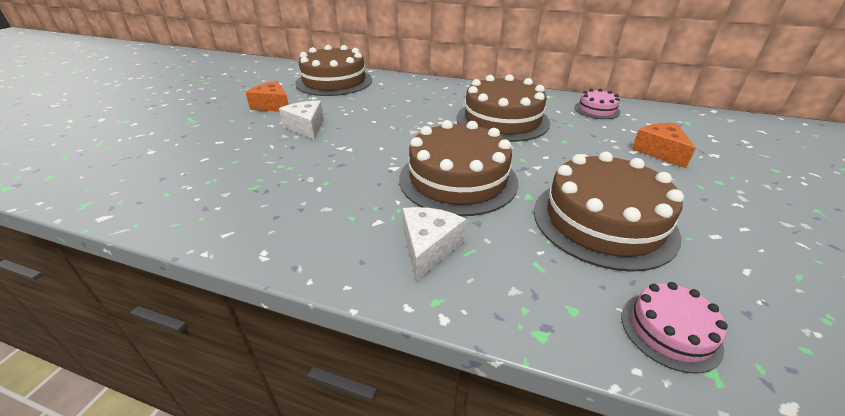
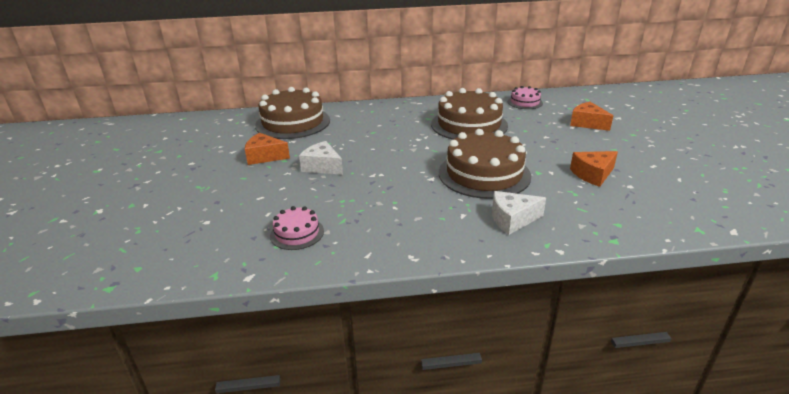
camera: 25 degrees left, 5 degrees down
(429, 248) = (512, 219): white cheese -> white cheese turned 90 degrees counterclockwise
(603, 221) = (593, 174): brown cake -> orange cheese
(670, 330) = (667, 218): pink cake -> pink cake (297, 233)

